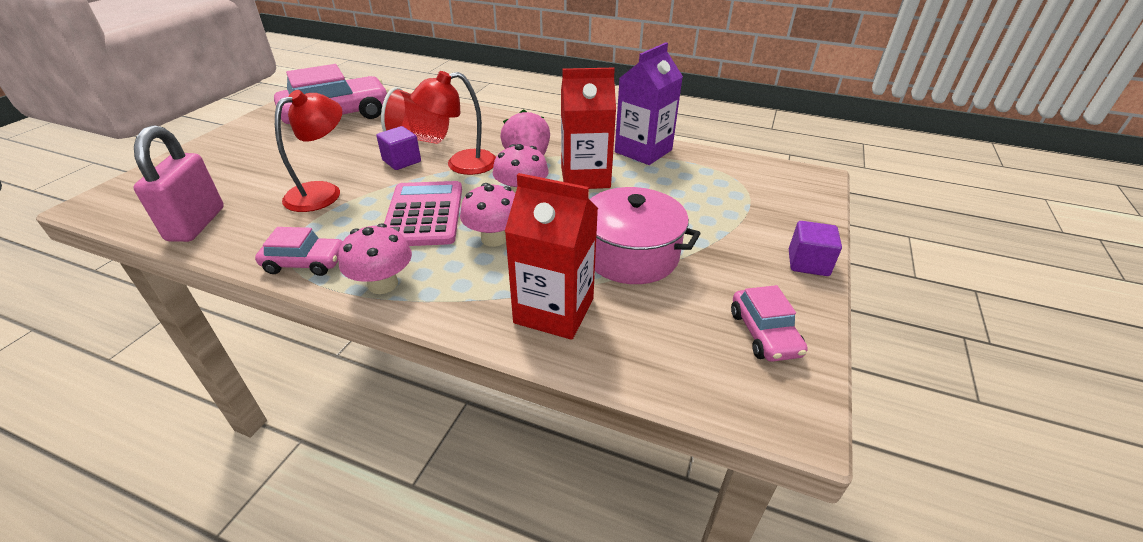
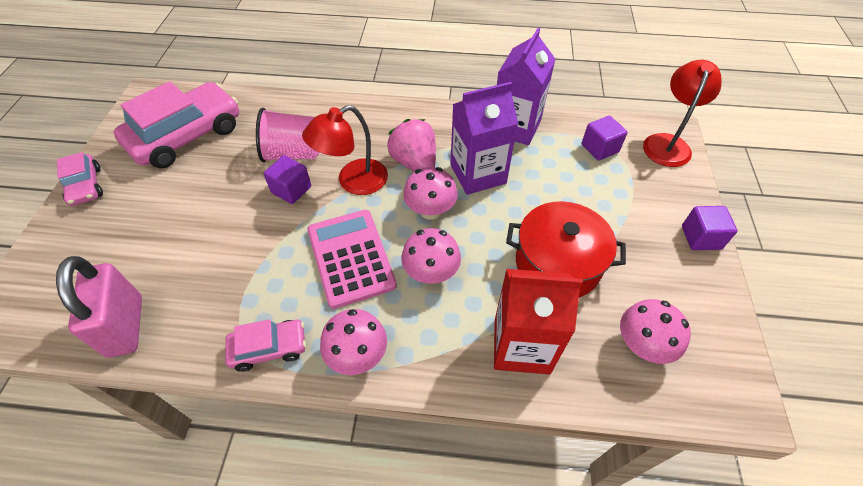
camera: 15 degrees left, 15 degrees up
(323, 192) = (234, 251): red lamp -> red lamp (667, 143)
(420, 139) = (293, 153): red cup -> pink cup
(585, 177) = (478, 174): red carton -> purple carton
(631, 255) = (557, 263): pink pot -> red pot
(692, 338) = (642, 345): none -> pink mushroom
(724, 178) = (599, 148): none -> purple cube
(764, 333) = (694, 325): pink car -> pink car (86, 186)

